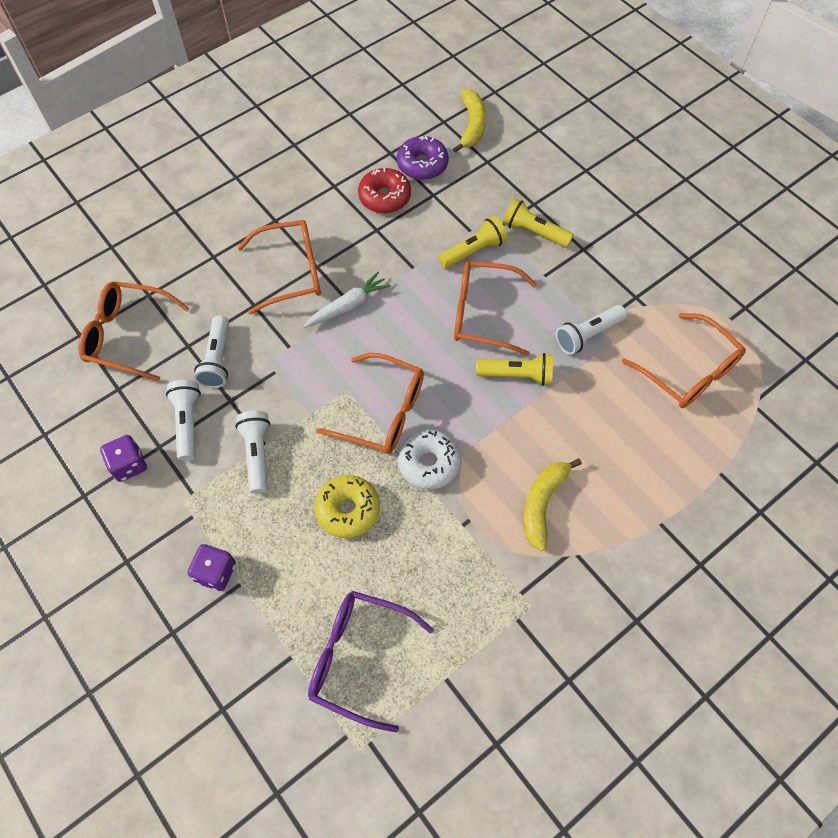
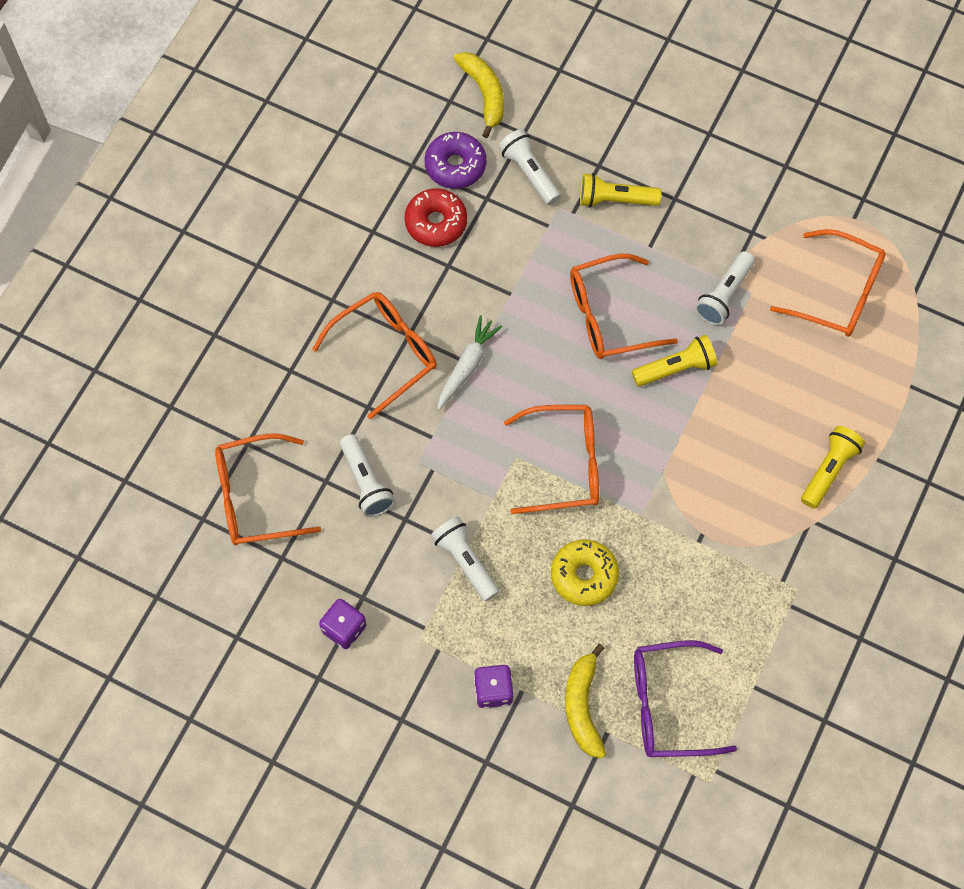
camera: 25 degrees left, 5 degrees up
(188, 423) = (376, 561): white flashlight -> white flashlight (529, 173)
(429, 463) = (636, 496): white donut -> none
(473, 251) = (563, 248): yellow flashlight -> yellow flashlight (829, 470)
(542, 504) = (762, 488): yellow banana -> yellow banana (583, 706)

